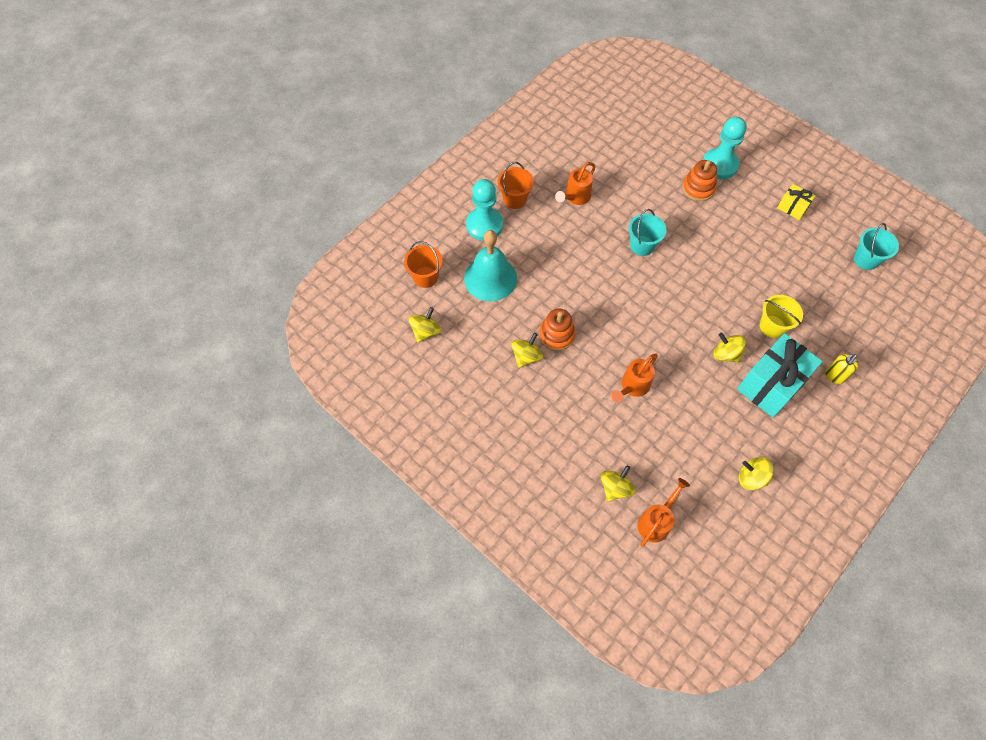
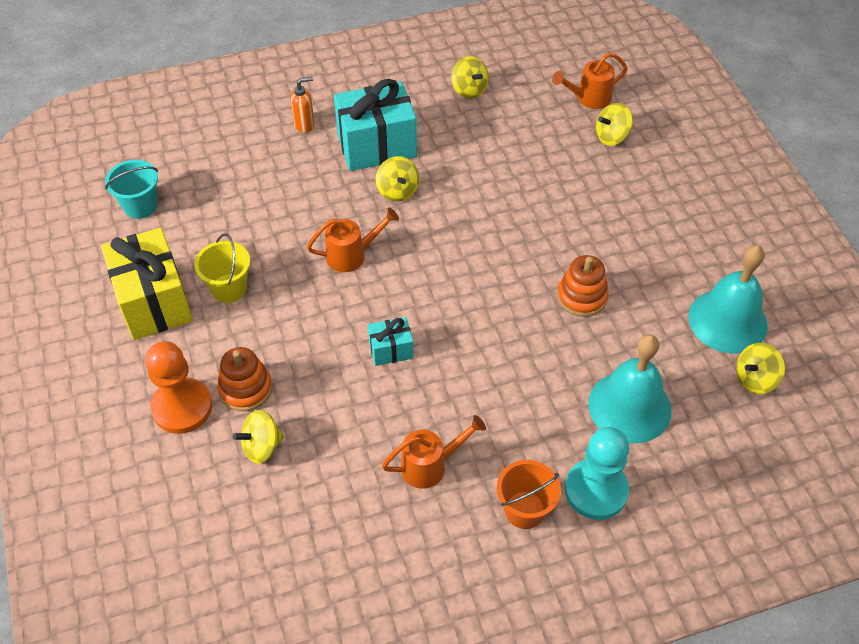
camera: 150 degrees left, 10 degrees down
(425, 277) = (725, 453): orange bucket -> none
(458, 364) = (727, 320): none -> turquoise bell
(526, 356) = (635, 291): yellow spinning top -> yellow spinning top (262, 446)
(632, 386) = (528, 207): orange watering can -> orange watering can (352, 255)
(642, 245) = (391, 350): turquoise bucket -> turquoise gift
(720, 165) = (182, 407): turquoise pawn -> orange pawn
(772, 326) = (320, 192): yellow bucket -> yellow bucket (229, 288)
(792, 208) = (153, 302): yellow gift -> yellow gift, size x2.03
(834, 376) = (304, 124): yellow soap dispenser -> orange soap dispenser

